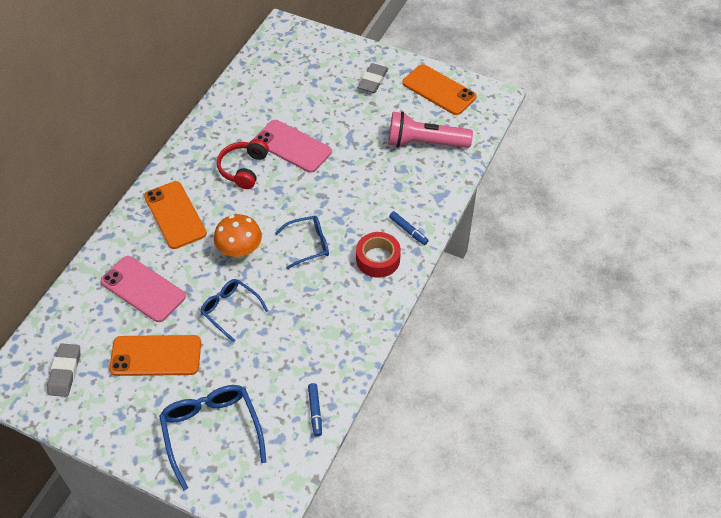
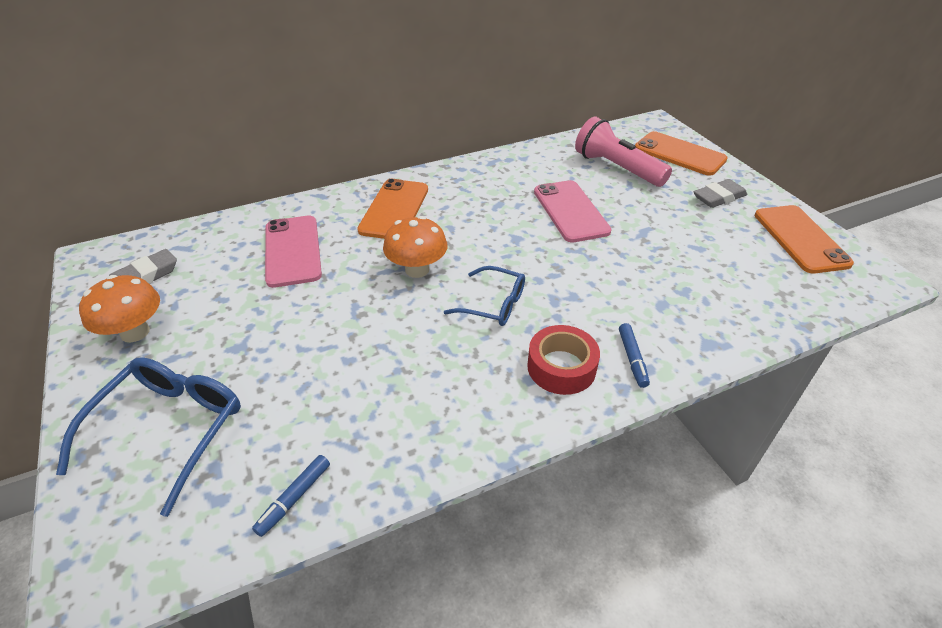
camera: 40 degrees right, 10 degrees down
(113, 404) = (135, 332): none -> orange mushroom
(156, 356) = (226, 314): orange phone -> orange phone (679, 154)
(229, 309) = (343, 316): blue glasses -> none
(243, 169) = (500, 206): red headphones -> none
(424, 143) = (737, 279): pink flashlight -> pink flashlight (616, 168)

